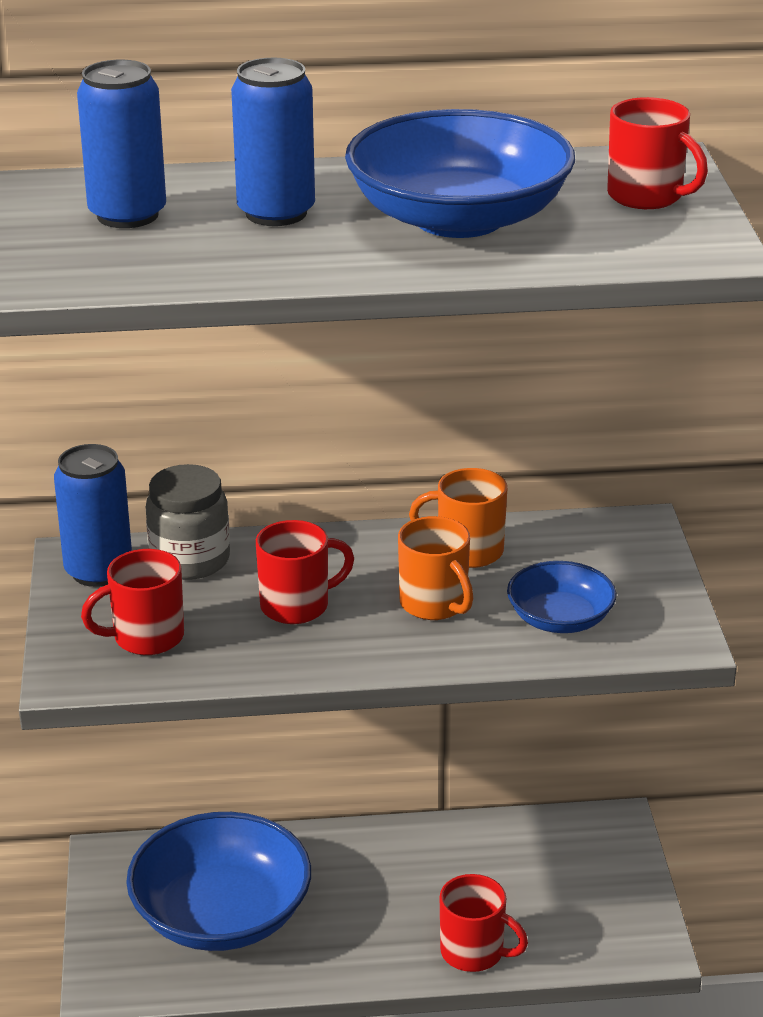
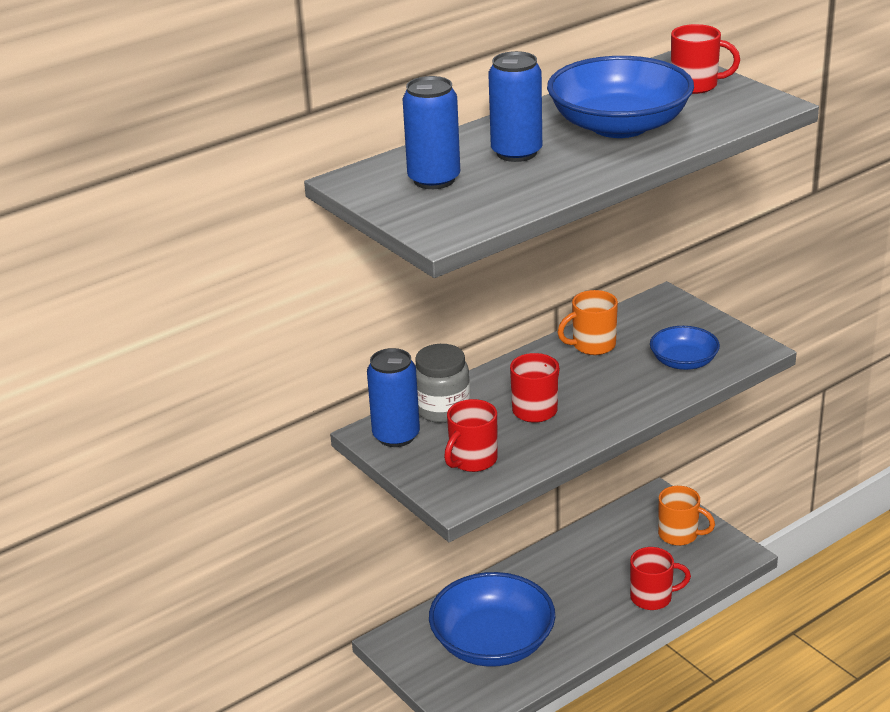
camera: 30 degrees left, 0 degrees up
(435, 604) = (609, 380): orange mug -> orange mug (679, 535)

